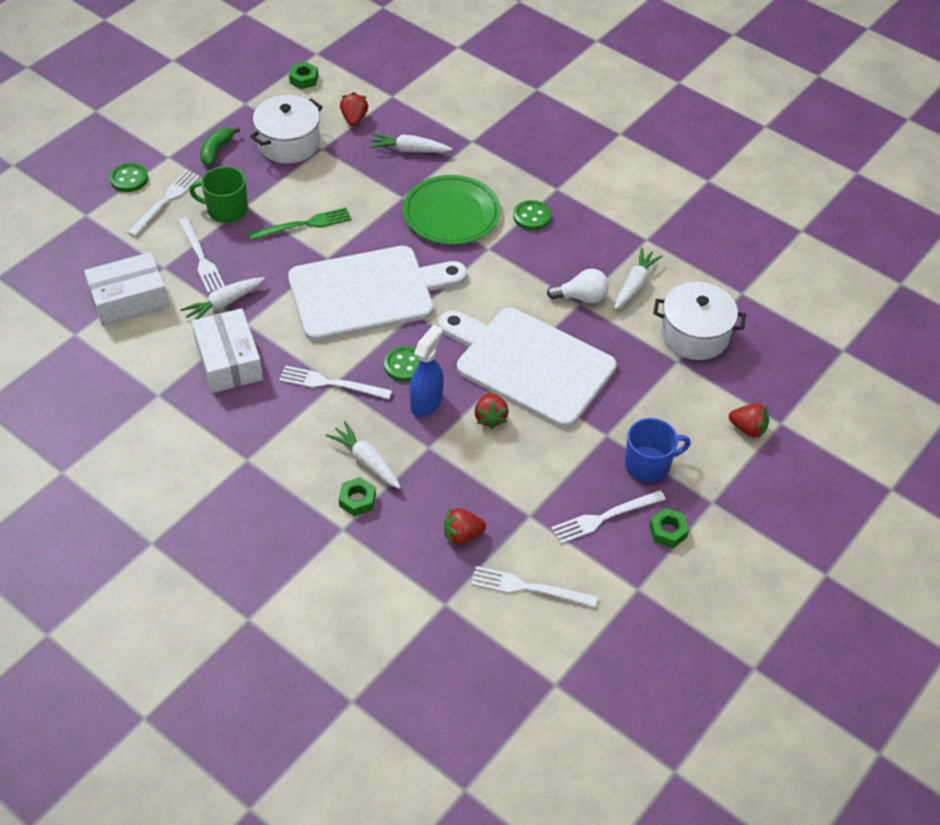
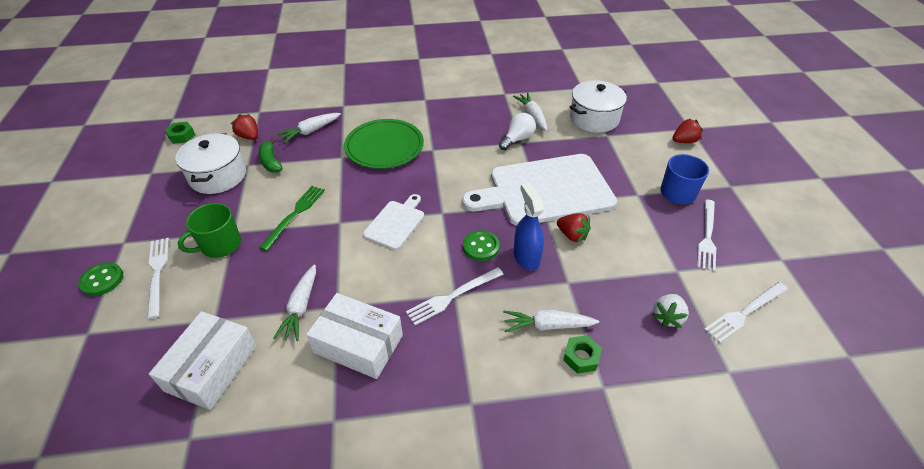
camera: 45 degrees left, 5 degrees down
(201, 258) = (240, 290): white fork -> none
(216, 151) = (163, 214): green banana -> green banana (271, 162)
(368, 292) = (396, 223): white cutting board -> white cutting board, size x0.48
(462, 535) = (667, 317): red strawberry -> white strawberry
(531, 216) = (432, 120): green button -> none
(668, 531) = (741, 217): green nut -> none

